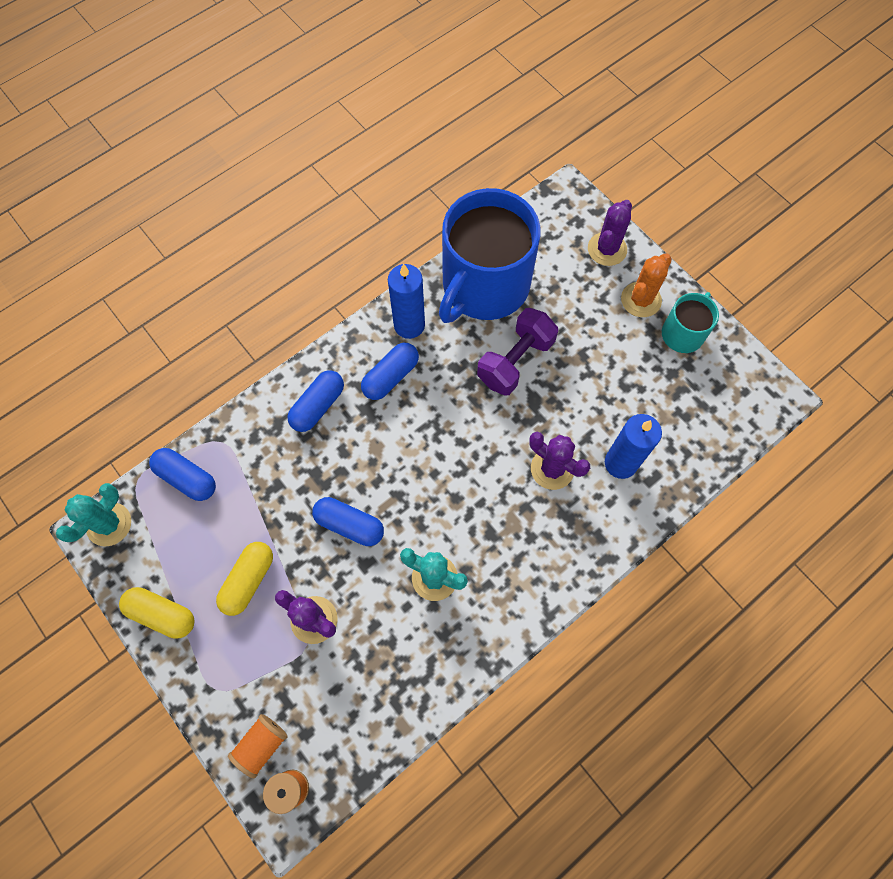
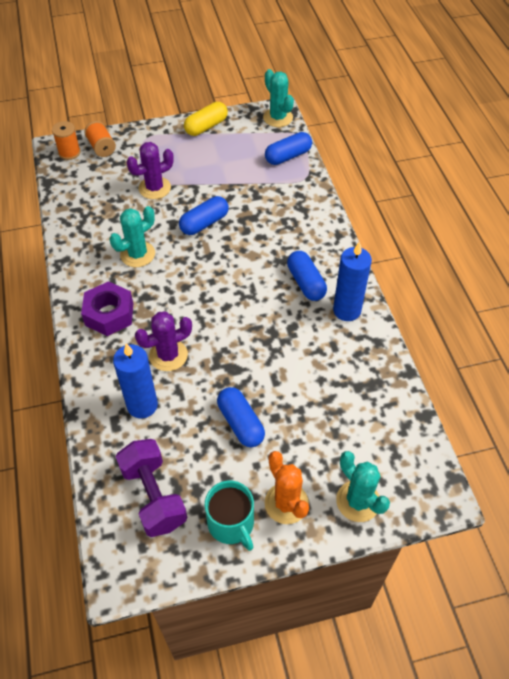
camera: 115 degrees right, 15 degrees down
(248, 580) = (200, 166): yellow capsule -> none
(318, 406) = (304, 234): blue capsule -> blue capsule (240, 423)
(484, 285) = (361, 378): blue mug -> none
(515, 361) = (275, 370): purple dumbbell -> purple dumbbell (154, 496)
(534, 559) = (109, 314): none -> purple nut
(607, 249) = (358, 501): purple cactus -> turquoise cactus

